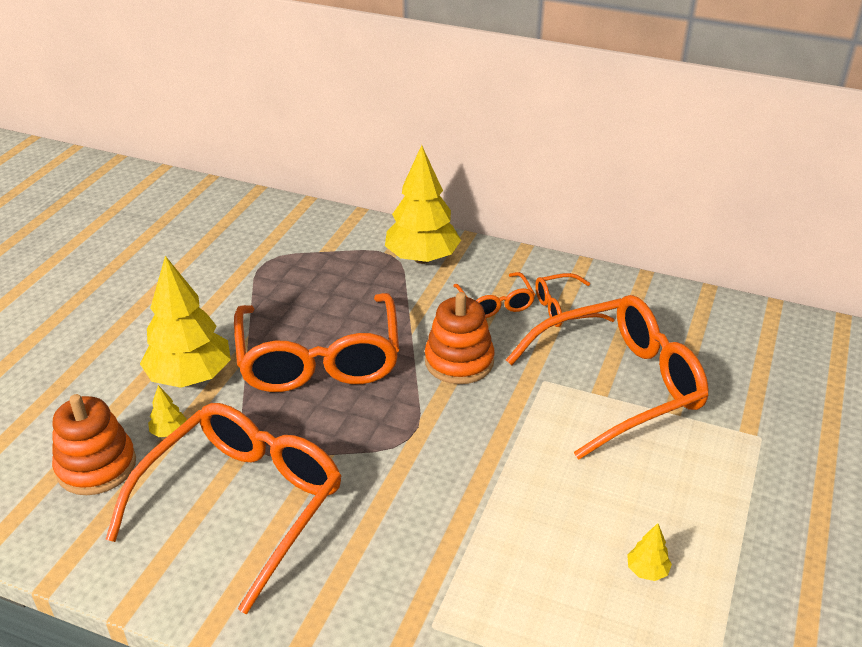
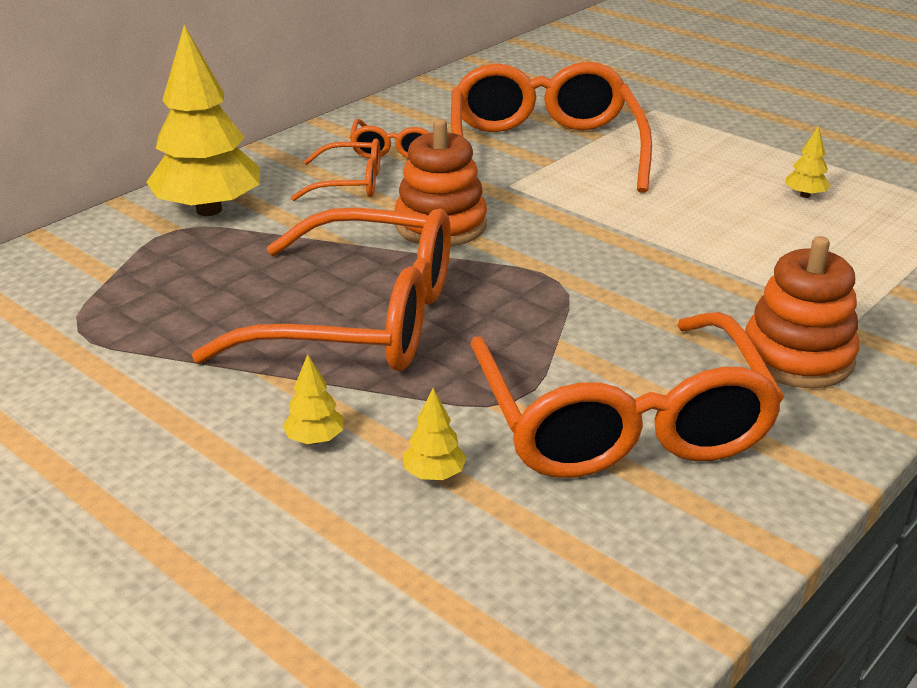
camera: 70 degrees left, 5 degrees down
(96, 466) = (473, 562): orange stacking toy -> orange stacking toy (797, 357)
(190, 377) = (315, 439): yellow tree -> yellow tree, size x0.41
(242, 504) = (621, 422): orange glasses -> orange glasses turned 150 degrees counterclockwise

